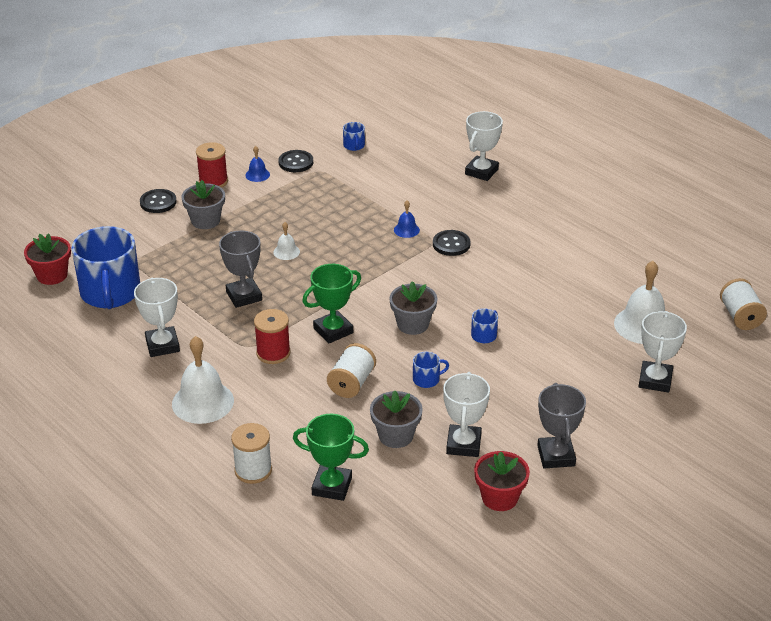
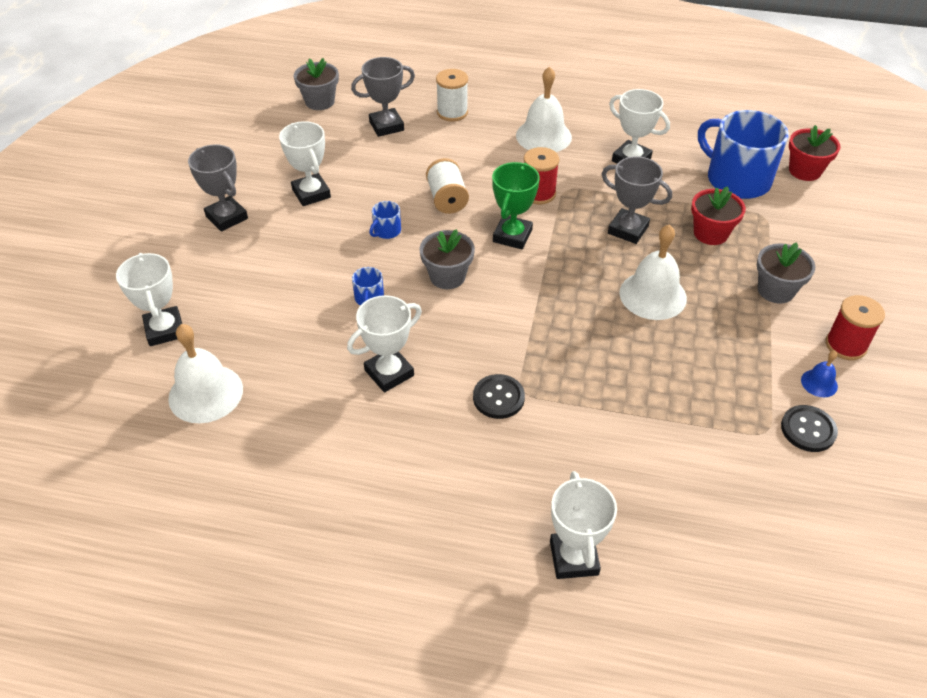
camera: 145 degrees right, 10 degrees up
(158, 202) = (851, 287): black button -> none
(286, 252) = (653, 295): white bell -> white bell, size x2.05
(332, 486) = (386, 126): green trophy -> grey trophy
(354, 146) = (784, 507): blue mug -> none
(396, 436) = (371, 176): grey flower pot -> grey flower pot (320, 101)
(406, 230) = (567, 392): blue bell -> none
(499, 497) = (254, 169): red flower pot -> red flower pot (710, 233)
(509, 285) = (389, 373): none -> white trophy
(740, 317) = (88, 466): white spool -> none

